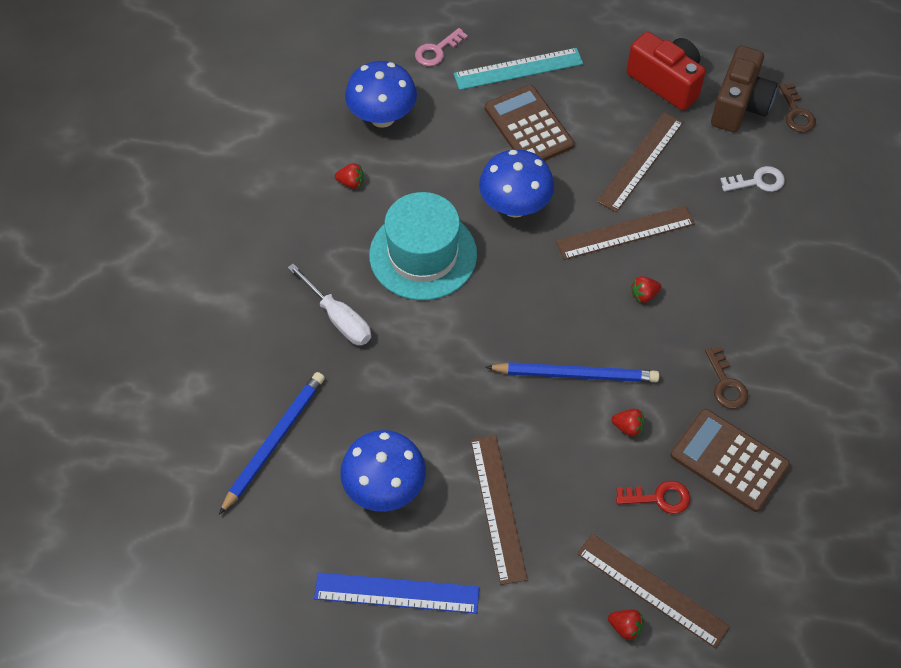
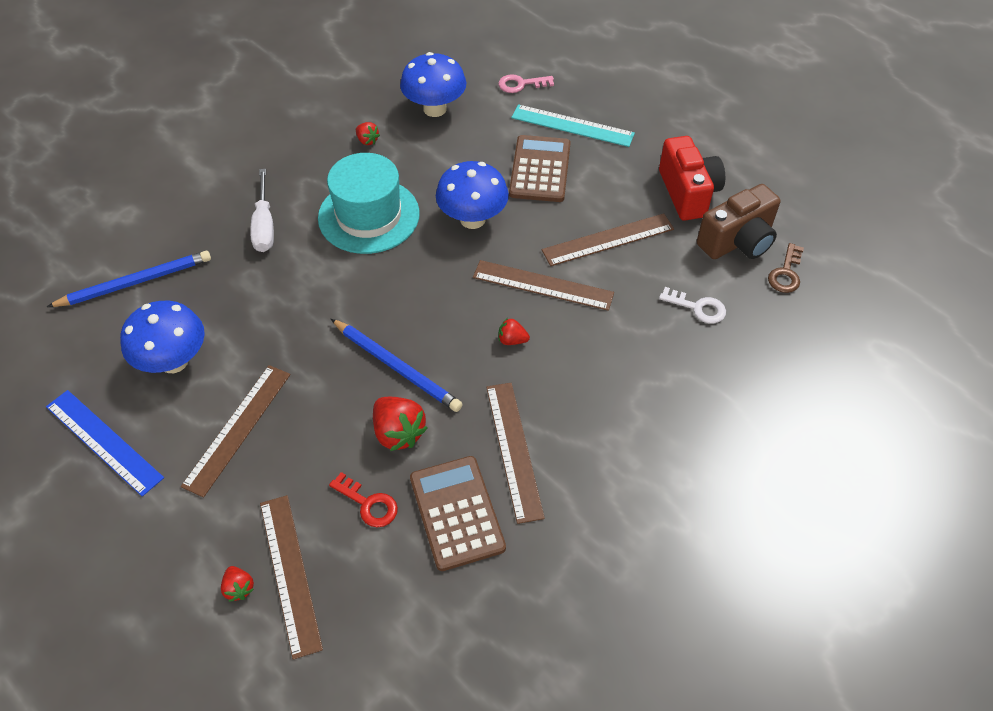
camera: 35 degrees right, 5 degrees down
(628, 427) = (398, 433): red strawberry -> red strawberry, size x1.85
(726, 384) = (514, 450): brown key -> brown ruler

